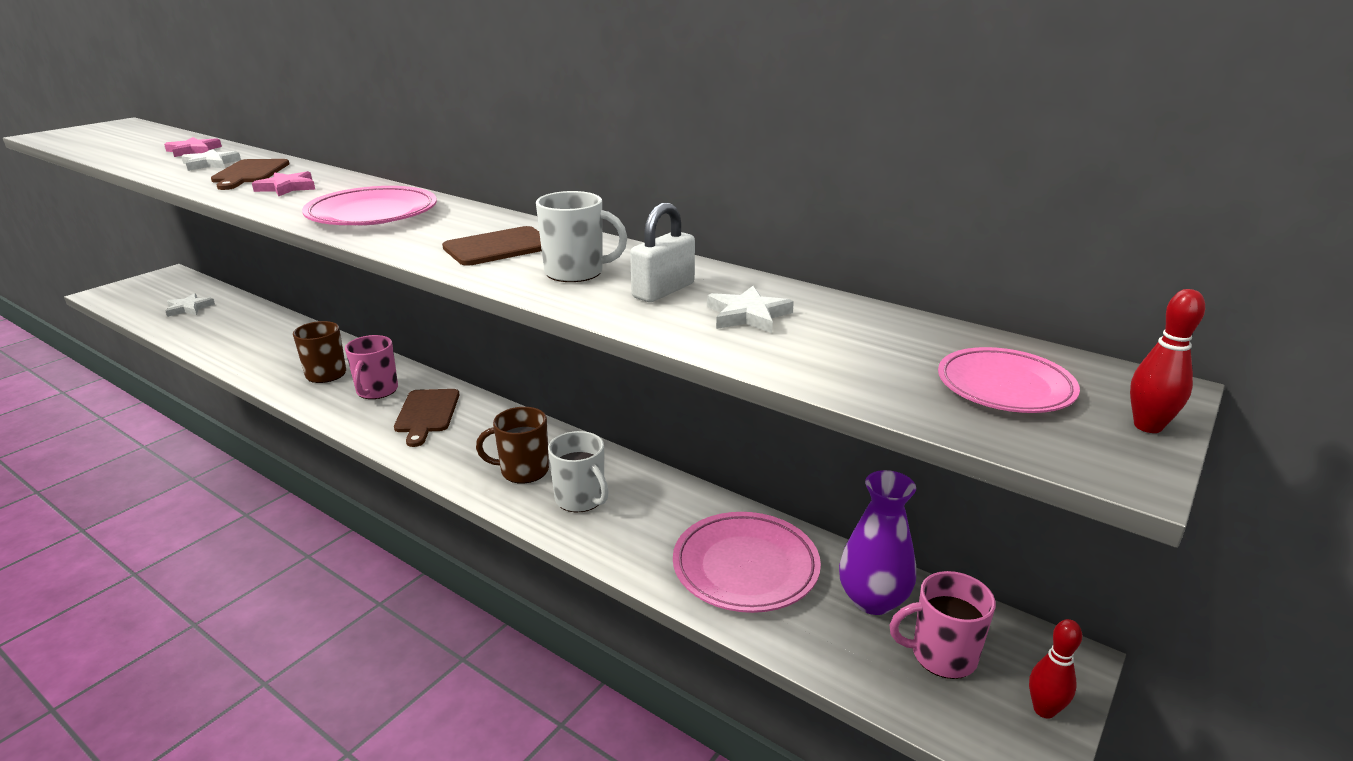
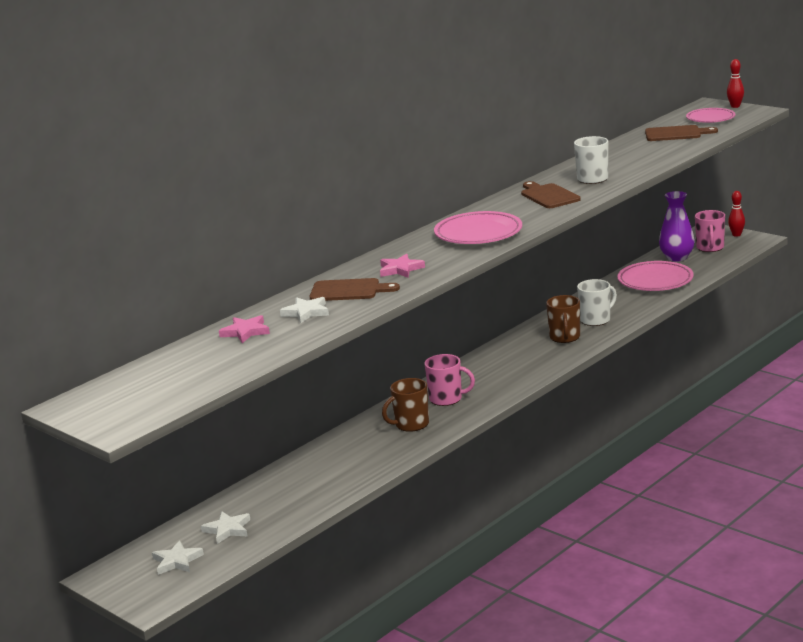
camera: 80 degrees left, 5 degrees down
(426, 414) = (487, 375): brown cutting board -> brown cutting board (676, 134)
(663, 291) = (618, 162): white padlock -> none
(748, 315) = (647, 149): white star -> white star (177, 561)

